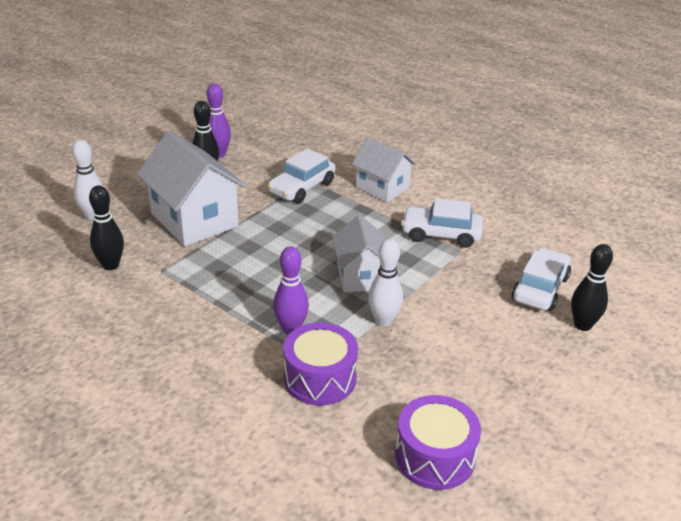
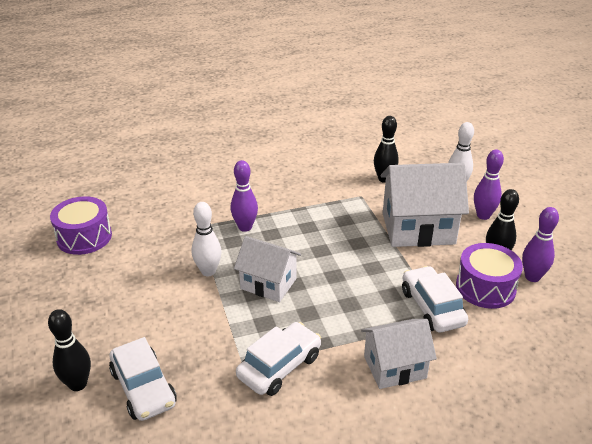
camera: 125 degrees right, 0 degrees up
(141, 191) = (483, 215): none -> purple bowling pin
(320, 378) = (190, 221): purple drum -> purple drum (485, 287)

